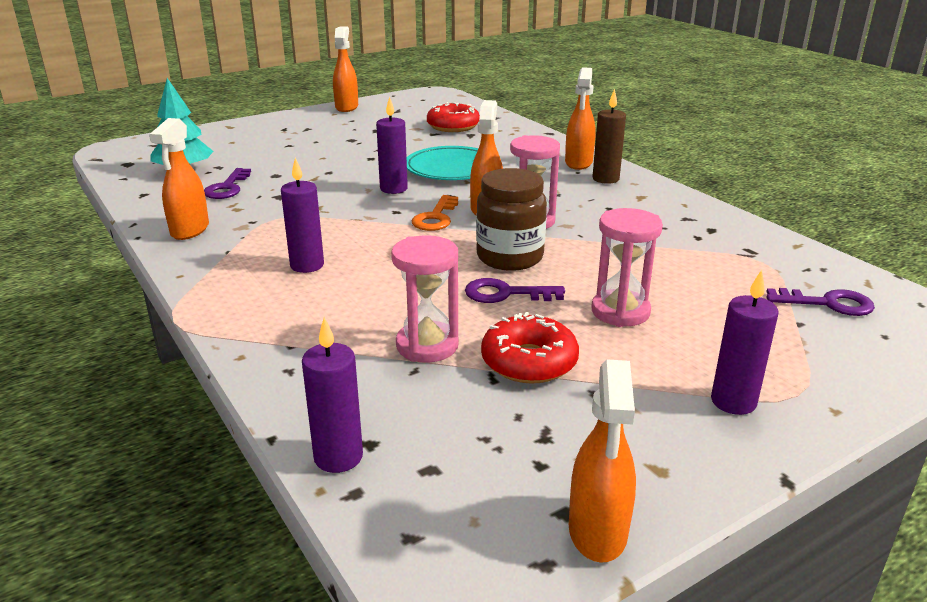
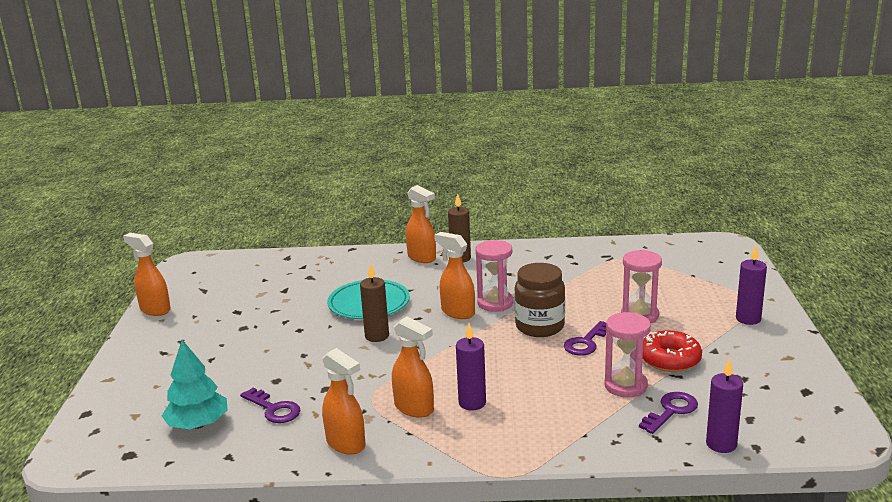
camera: 55 degrees left, 5 degrees down
(393, 189) = (377, 336): purple candle -> brown candle
(436, 218) = (449, 334): orange key -> none
(453, 126) = (281, 278): red donut -> none
(597, 532) = (823, 388): orange spray bottle -> orange spray bottle (414, 408)
(828, 303) = (680, 261): purple key -> purple key (671, 411)

